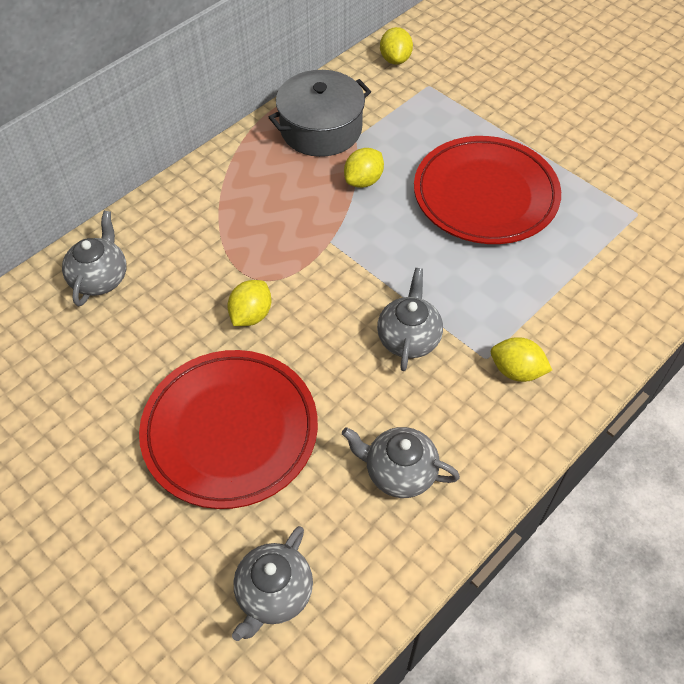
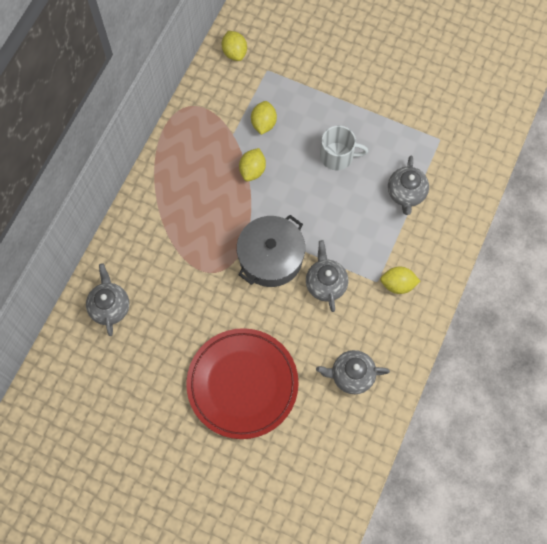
camera: 20 degrees left, 15 degrees up
(251, 315) = (221, 300): yellow lemon -> yellow lemon (263, 123)
(273, 594) = (309, 472): grey teapot -> grey teapot (406, 193)
(321, 129) = (206, 134): grey pot -> grey pot (271, 257)
(485, 195) = (337, 156): red plate -> white mug

